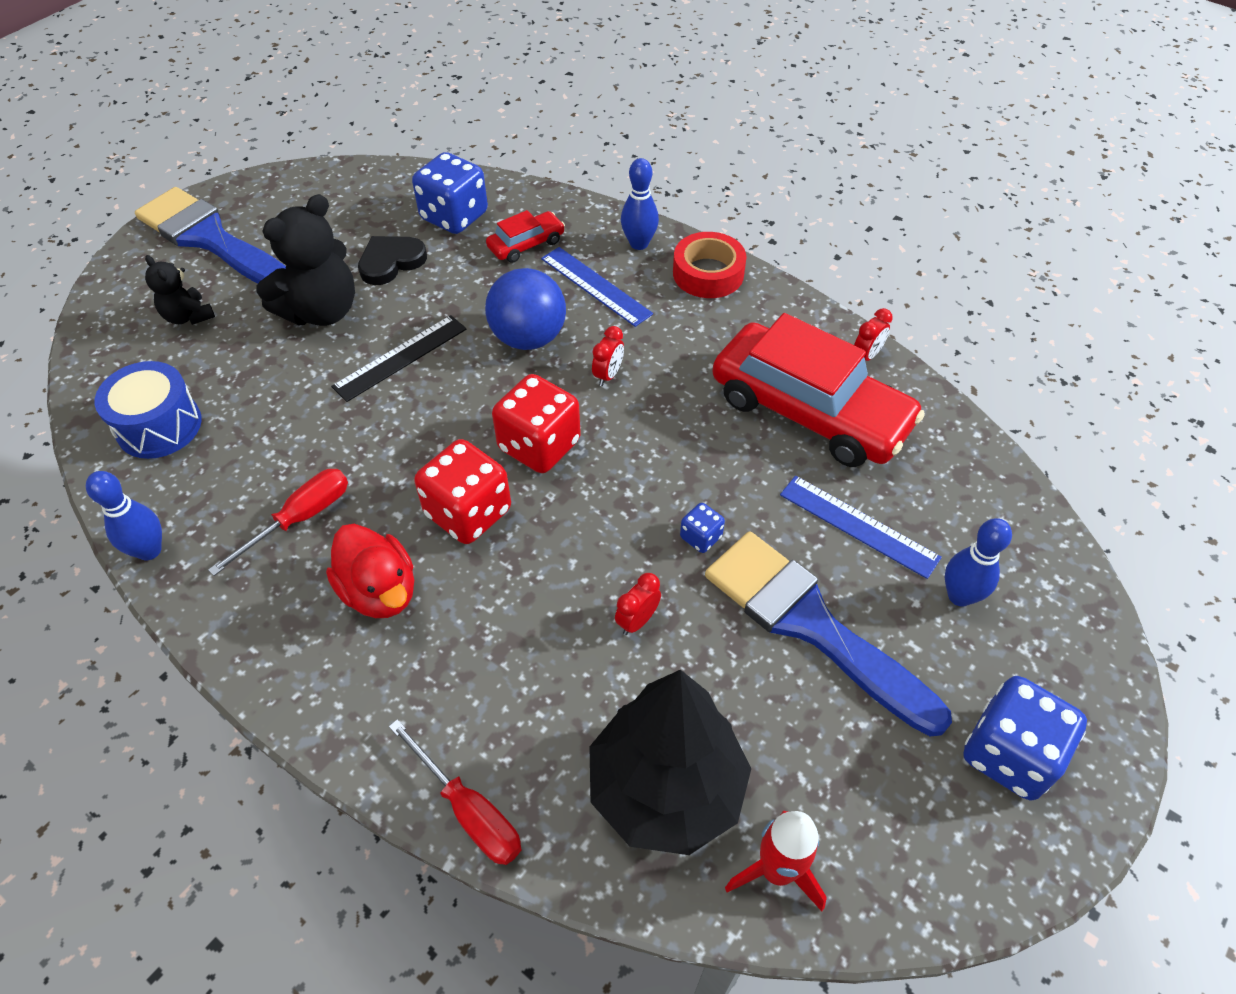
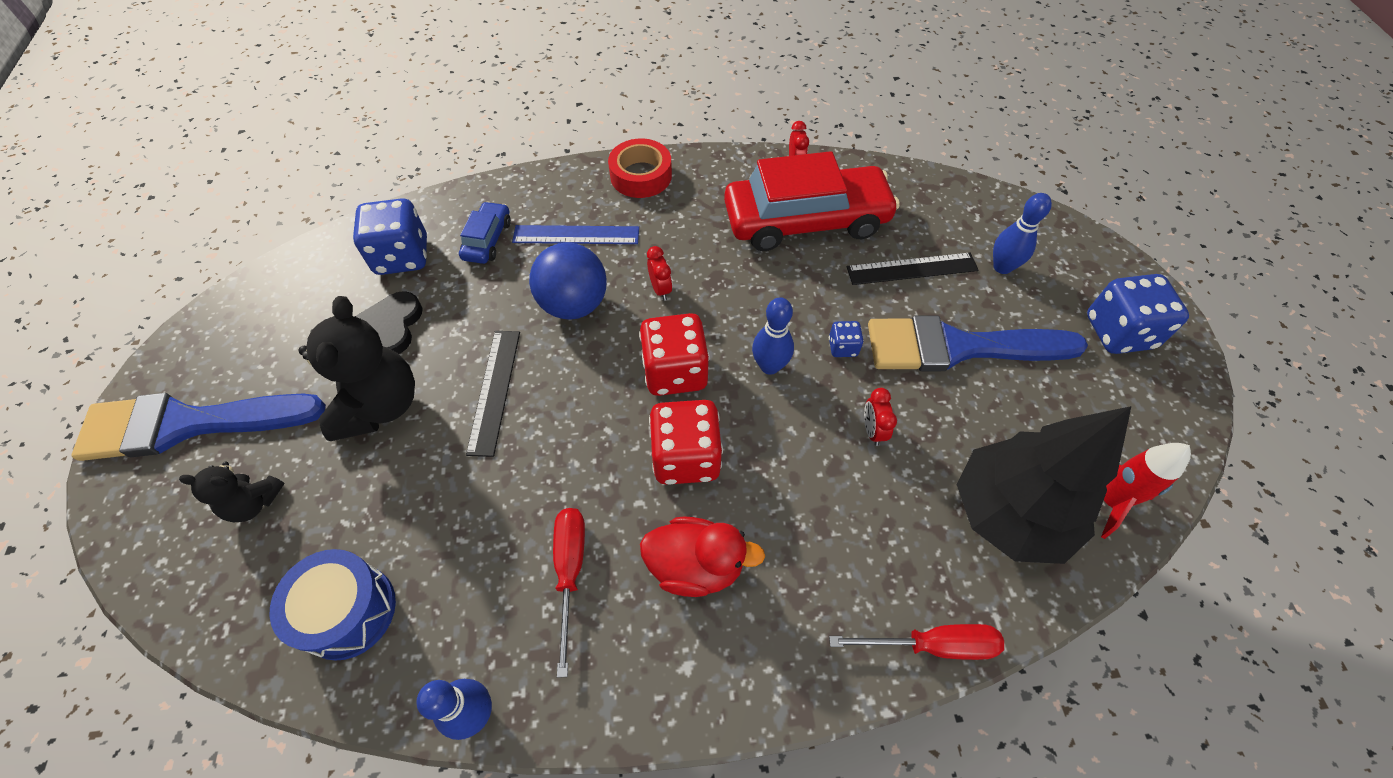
camera: 45 degrees left, 5 degrees up
(526, 244) = (487, 240): red car -> blue car
(639, 244) = (570, 186): blue bowling pin -> blue bowling pin (769, 366)
(858, 525) = (911, 268): blue ruler -> black ruler

